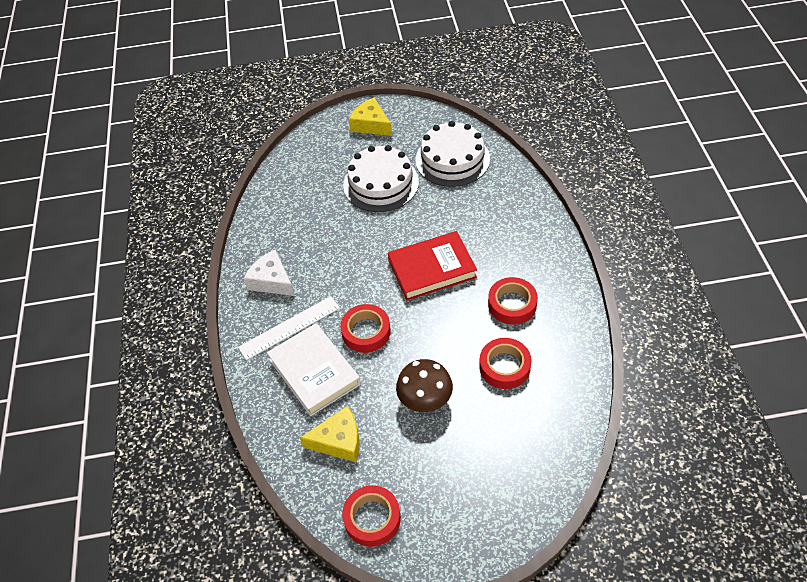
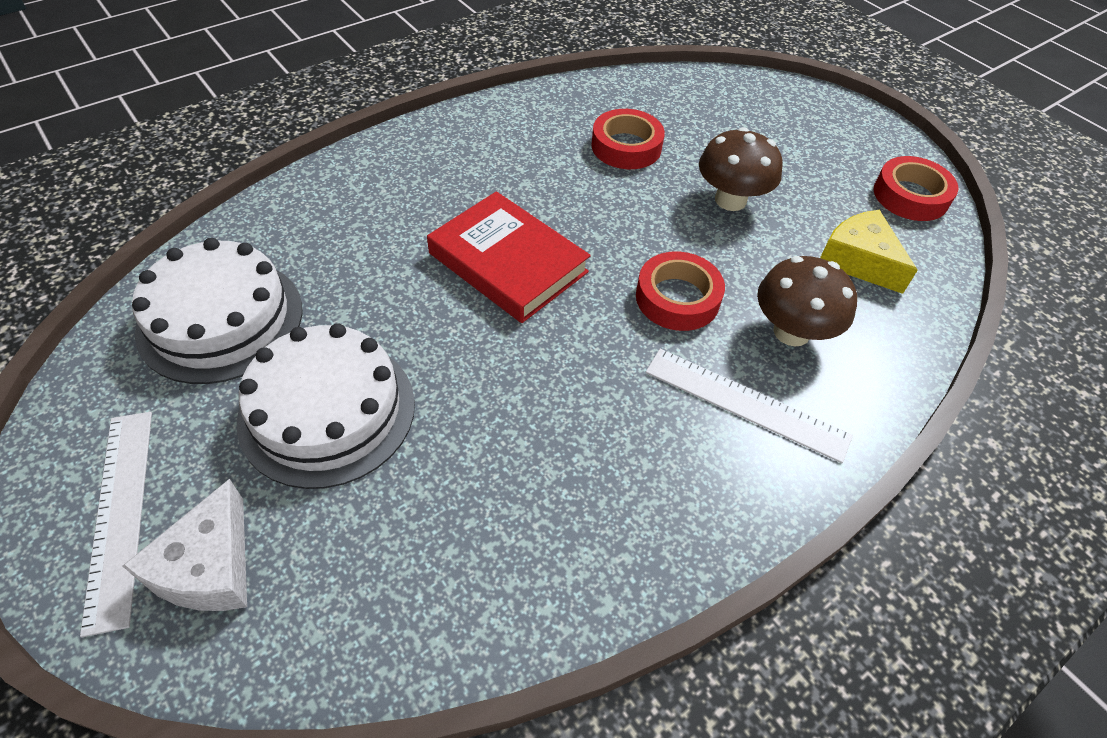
camera: 125 degrees left, 0 degrees up
(272, 281) = (674, 486): white cheese -> white cheese (209, 566)
(314, 372) = (791, 332): white book -> brown mushroom
(371, 125) = (120, 514): yellow cheese -> white ruler
(512, 304) = (523, 163): red tape -> none

